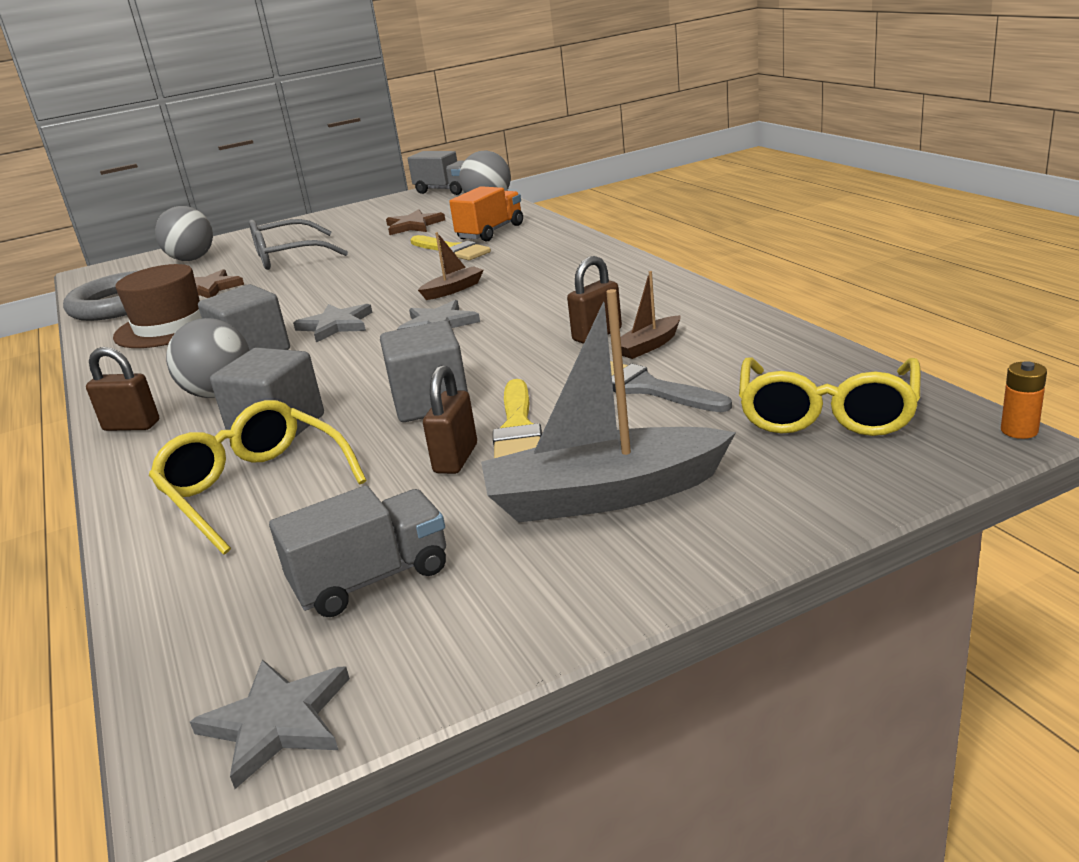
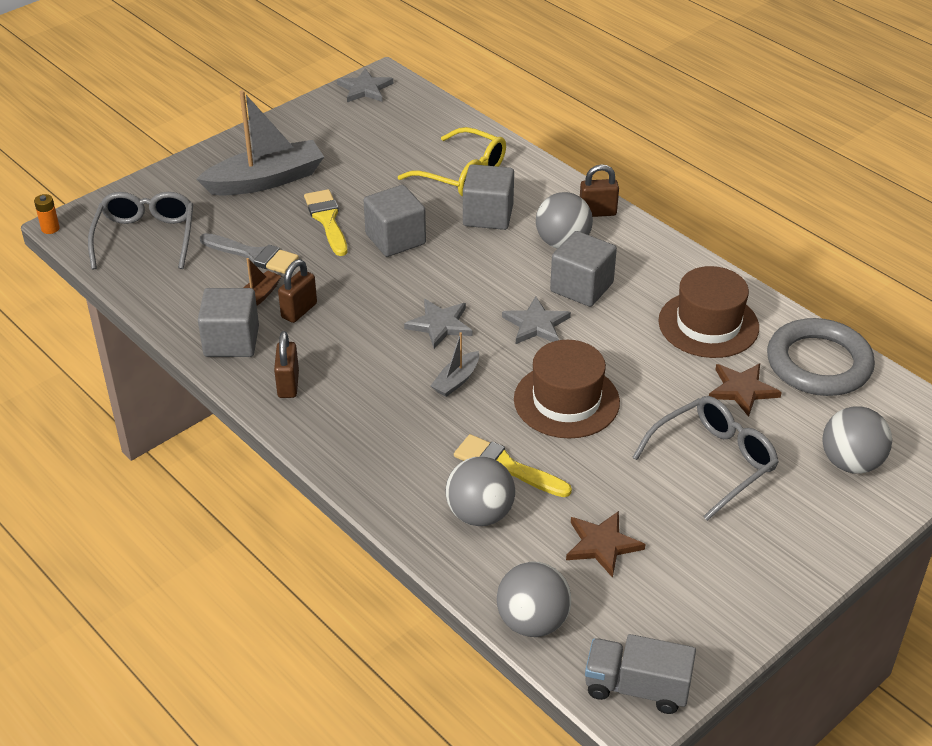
camera: 160 degrees right, 15 degrees up
(364, 281) = (566, 401): none -> brown hat
(372, 579) = (362, 135): grey truck -> none
(453, 290) = (456, 380): brown boat -> grey boat
(456, 459) = (355, 198): brown padlock -> brown padlock (288, 384)
(490, 232) = (480, 514): orange truck -> grey ball
(687, 311) = (231, 341): none -> grey cube
(827, 413) = (146, 237): yellow glasses -> grey glasses

